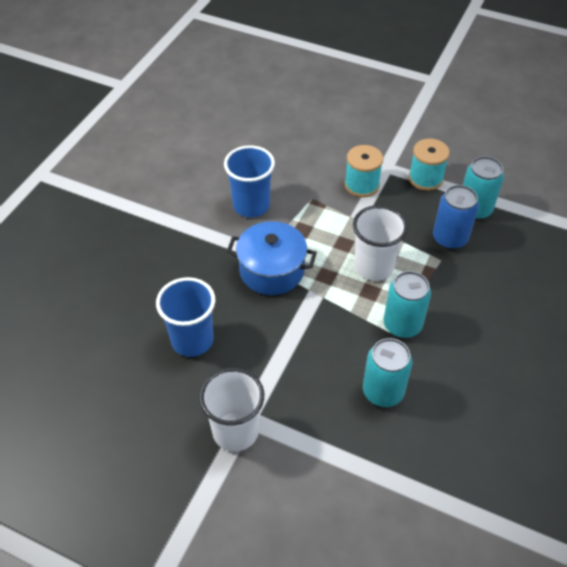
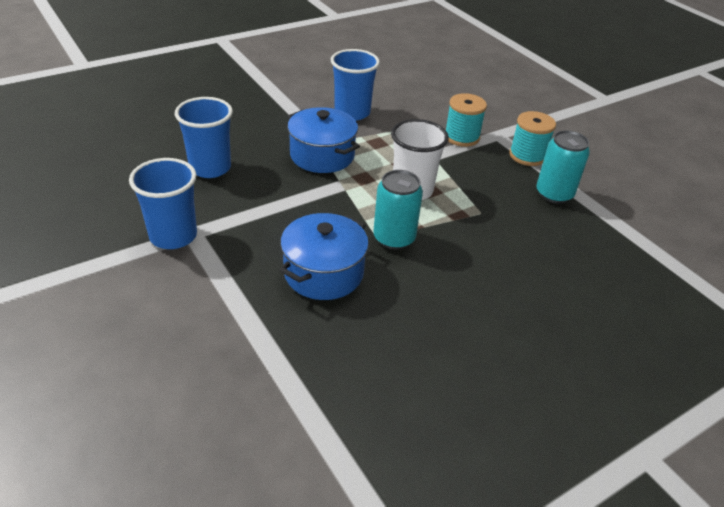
camera: 30 degrees right, 10 degrees down
(235, 431) = (173, 236): white cup -> blue cup
(383, 391) = (323, 273): turquoise can -> blue pot
(450, 238) = (506, 202): blue can -> none

